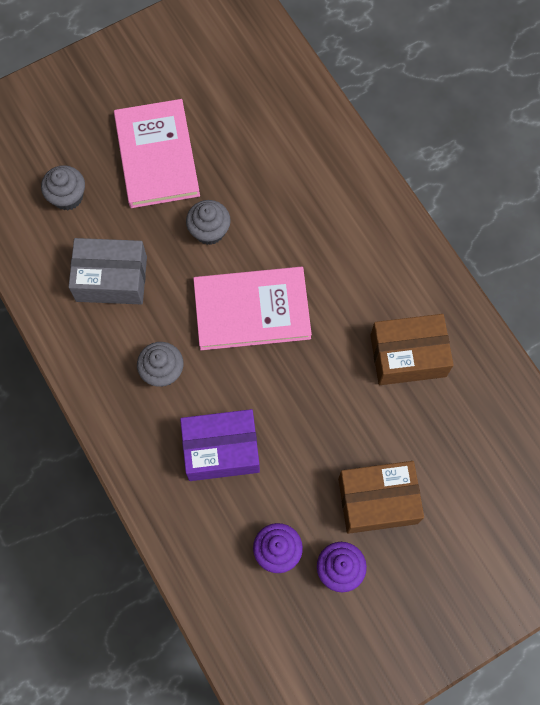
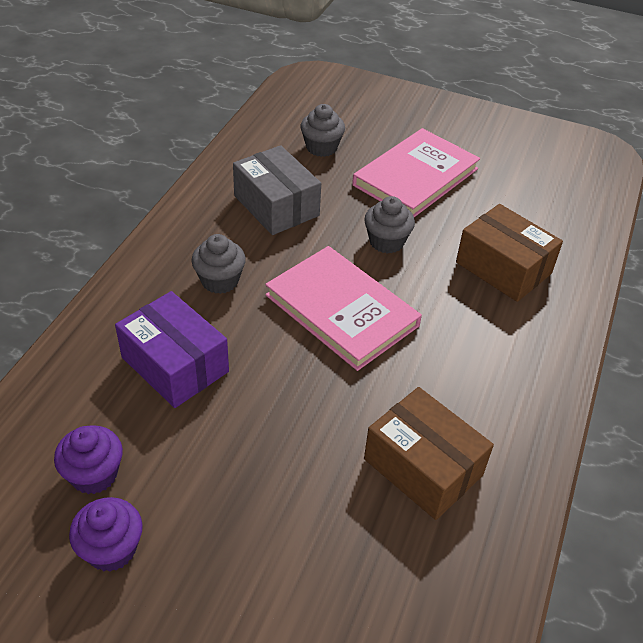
camera: 50 degrees right, 25 degrees down
(377, 500) = (226, 539): brown box -> brown box (503, 268)

